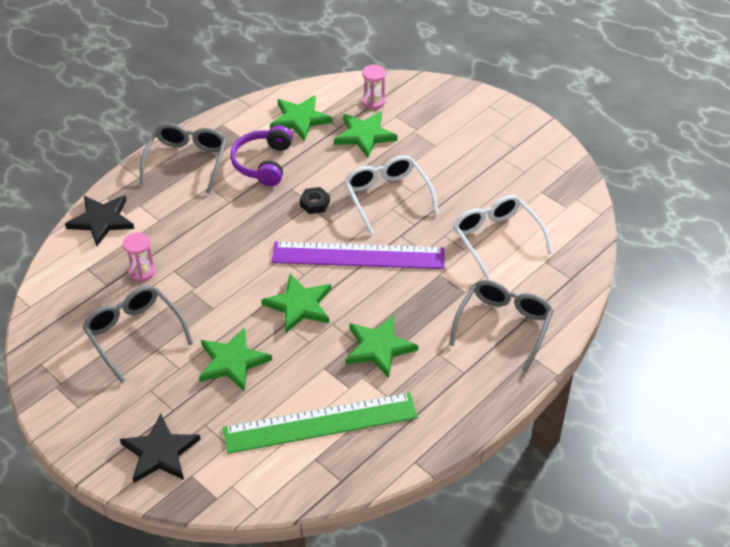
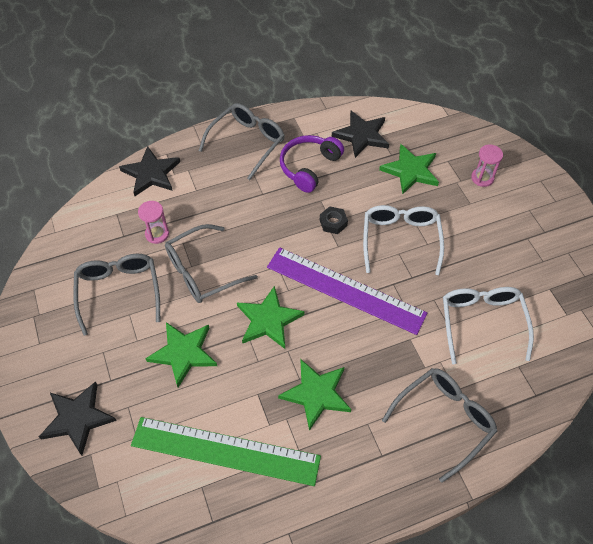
camera: 25 degrees right, 10 degrees up
(209, 288) = (202, 272): none -> grey glasses
(300, 119) = (361, 135): green star -> black star
(373, 102) = (435, 140): pink hourglass -> pink hourglass (482, 178)

